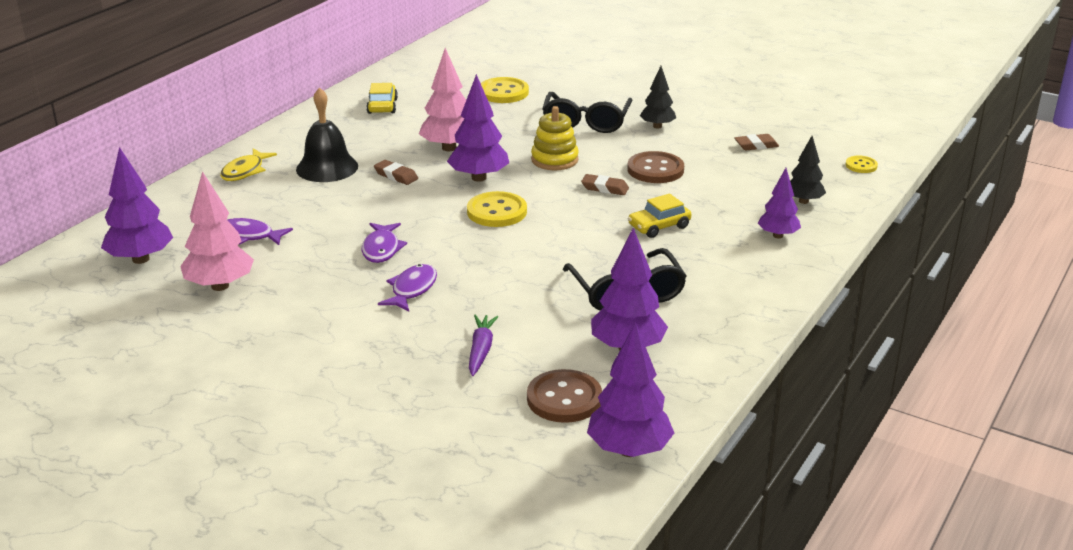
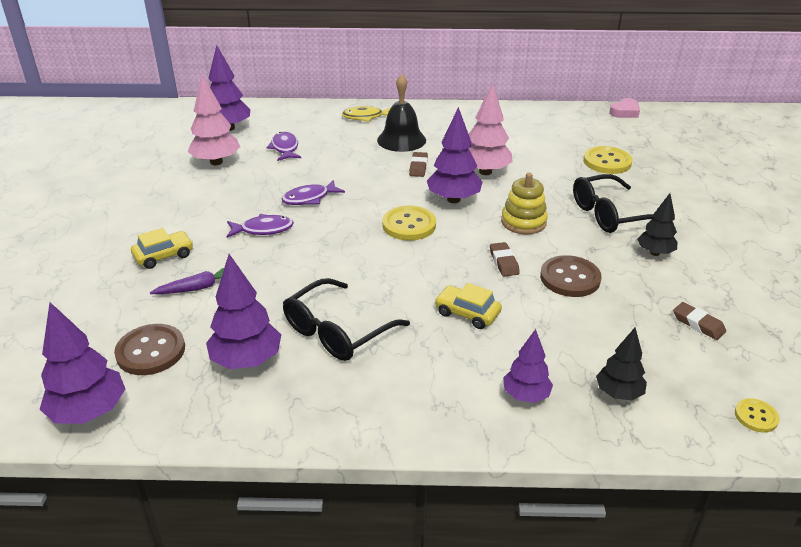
camera: 60 degrees right, 5 degrees up
(382, 106) = (515, 126): yellow car -> yellow car (164, 256)
(428, 53) = (625, 112): none -> pink heart

